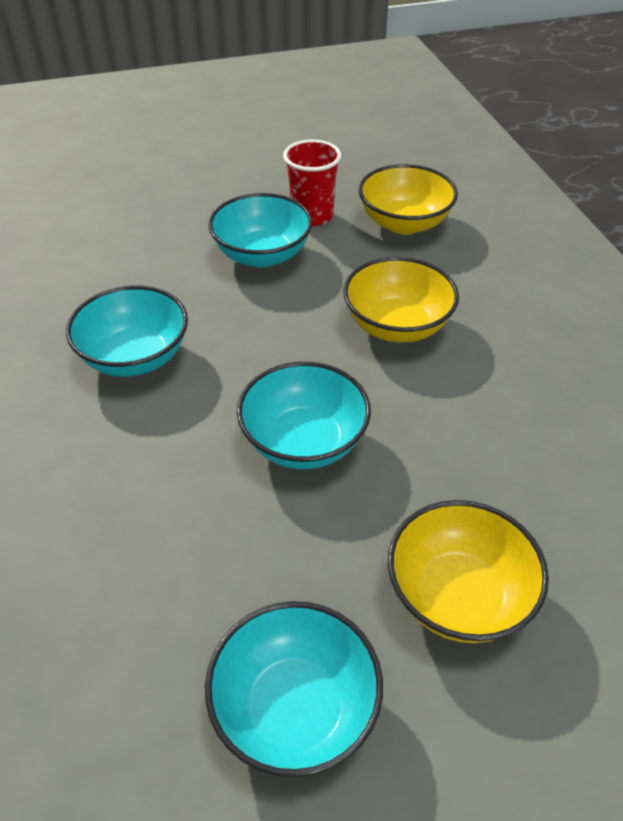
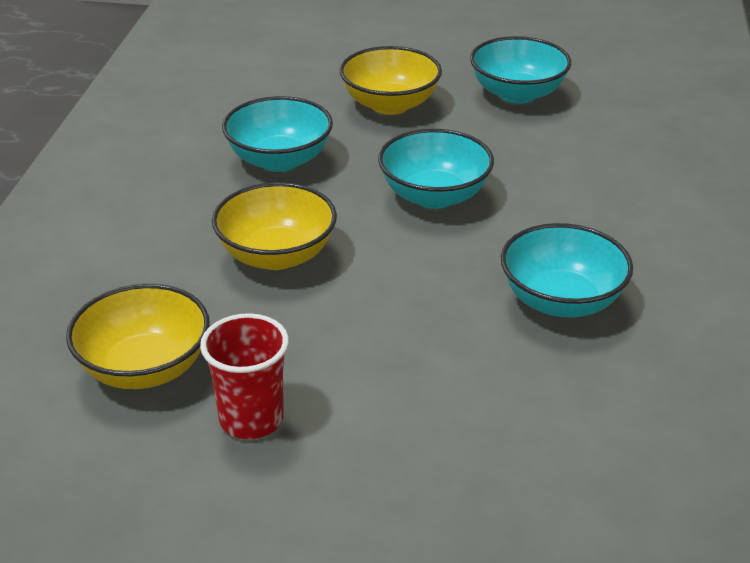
camera: 155 degrees left, 10 degrees down
(262, 255) = (359, 379): turquoise bowl -> turquoise bowl (279, 160)

